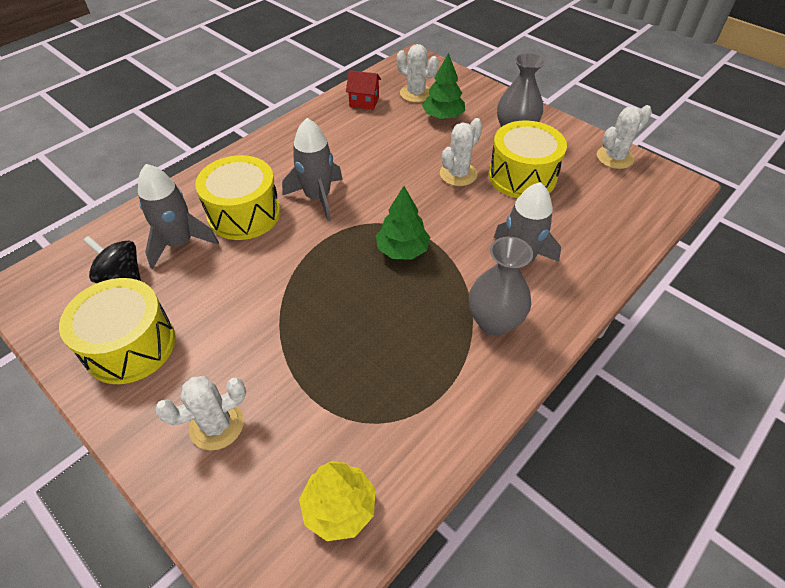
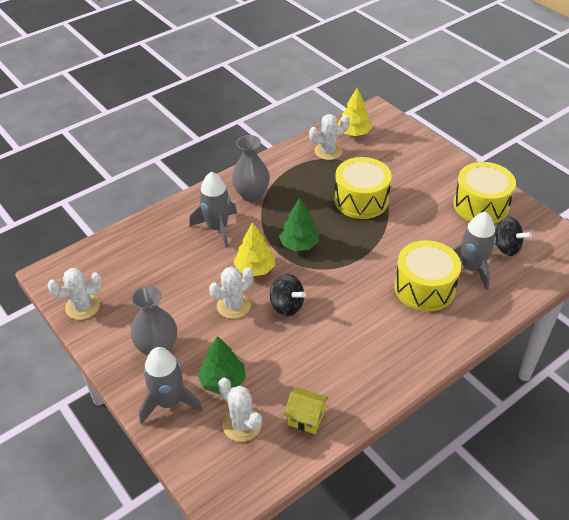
camera: 170 degrees left, 5 degrees down
(217, 425) = (417, 165): white cactus -> white cactus (328, 151)
(317, 197) = (362, 296): grey rocket -> grey rocket (169, 402)
(364, 102) = (306, 418): red house -> yellow house
(401, 180) = (286, 306): none -> black spinning top
(449, 214) = (255, 269): none -> yellow tree
(522, 176) = (178, 297): yellow drum -> yellow drum (361, 200)

